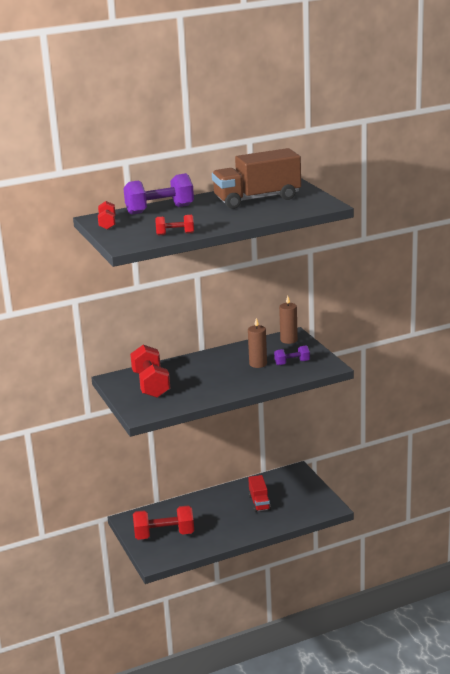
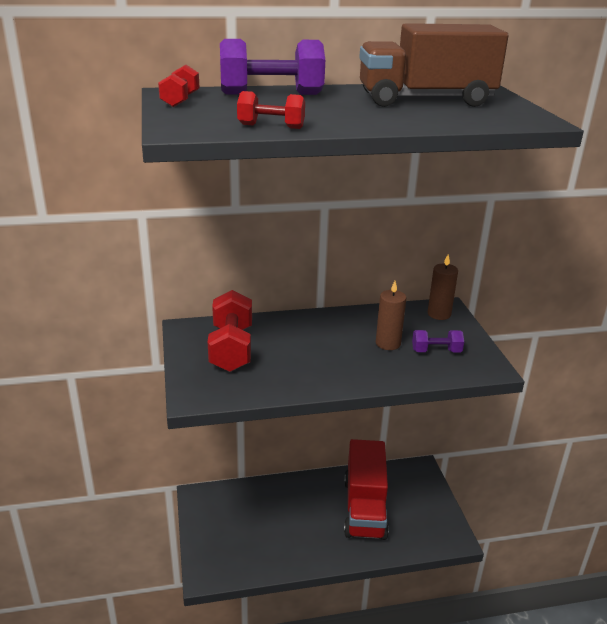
camera: 10 degrees right, 5 degrees up
(164, 535) = (233, 532): red dumbbell -> none
(259, 502) = (364, 508): red truck -> red truck, size x1.92

